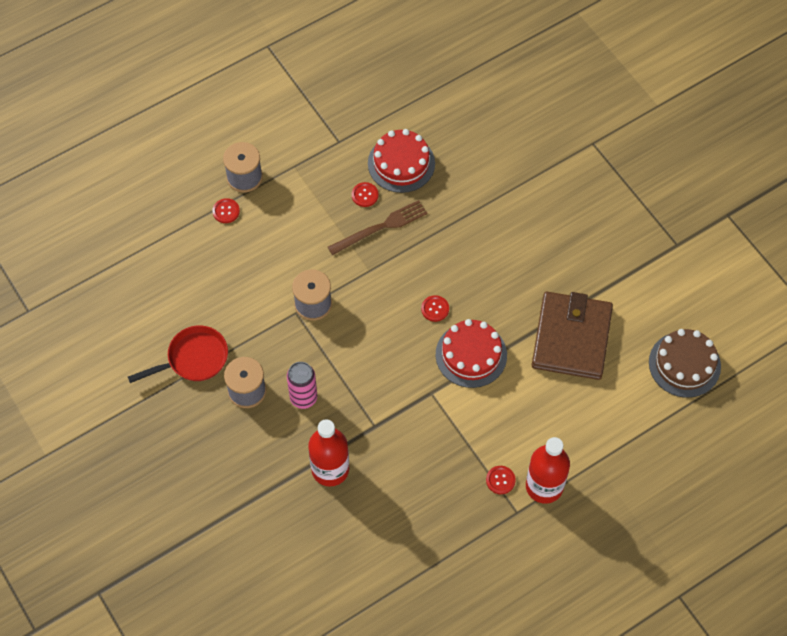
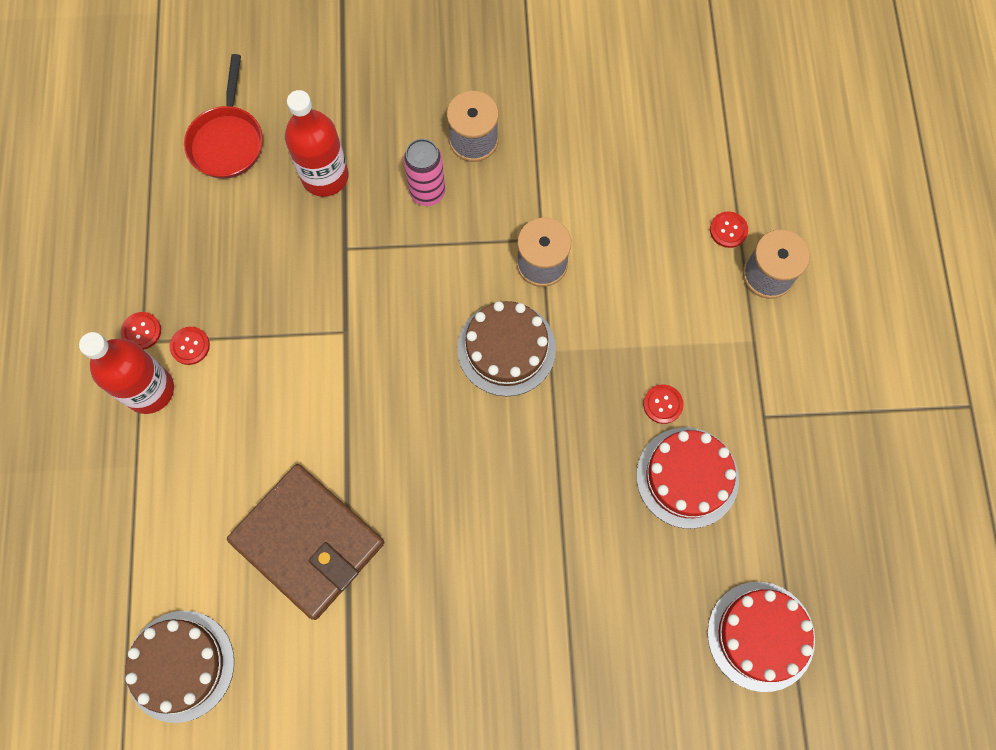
camera: 120 degrees right, 10 degrees up
(193, 359) = (547, 106): red pan -> red pan (227, 141)
(380, 227) = (604, 398): brown fork -> none
(383, 295) = (506, 348): none -> brown cake
(435, 309) = (450, 398): red button -> red button (141, 331)
(471, 355) = (363, 405): red cake -> red cake (760, 636)

